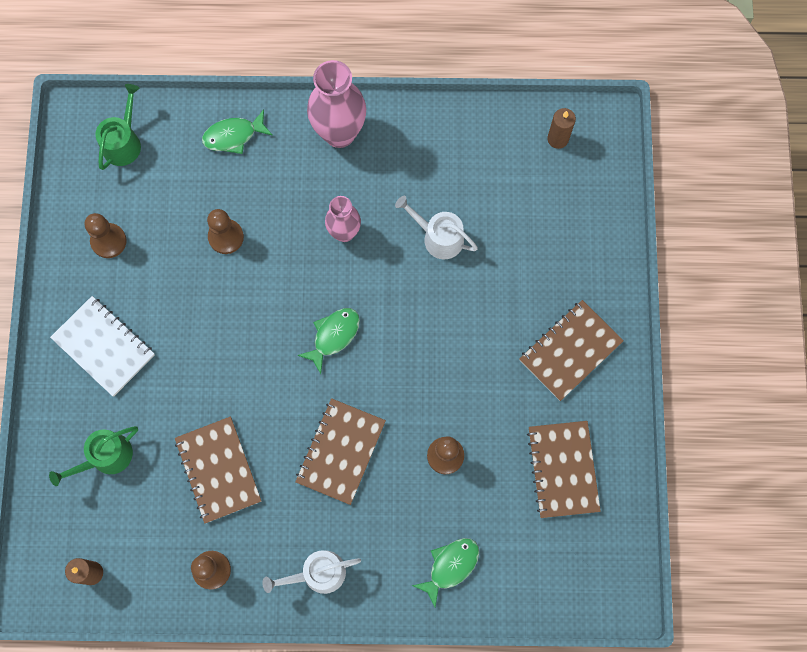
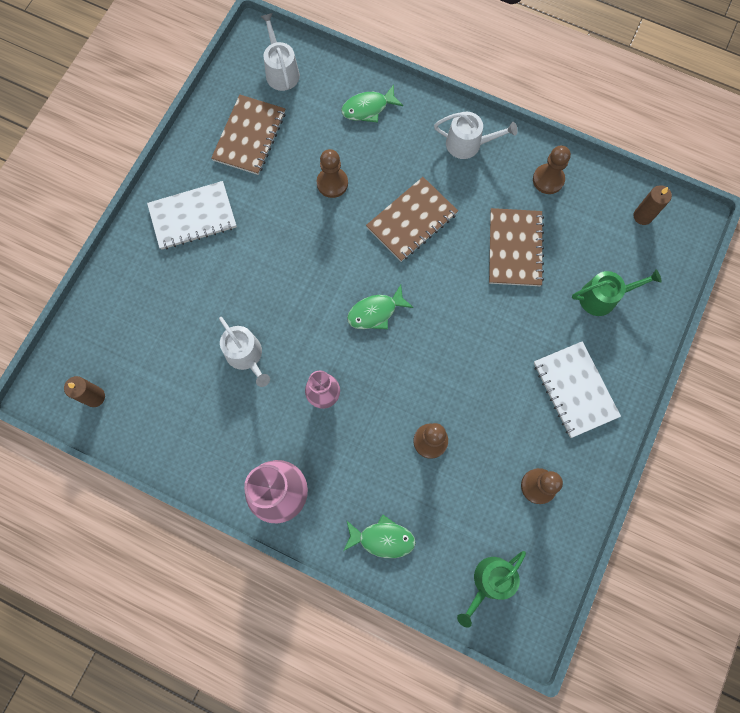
camera: 155 degrees left, 0 degrees up
(570, 351) = (193, 217): brown notebook -> white notebook
(572, 568) = (281, 71): none -> white watering can

